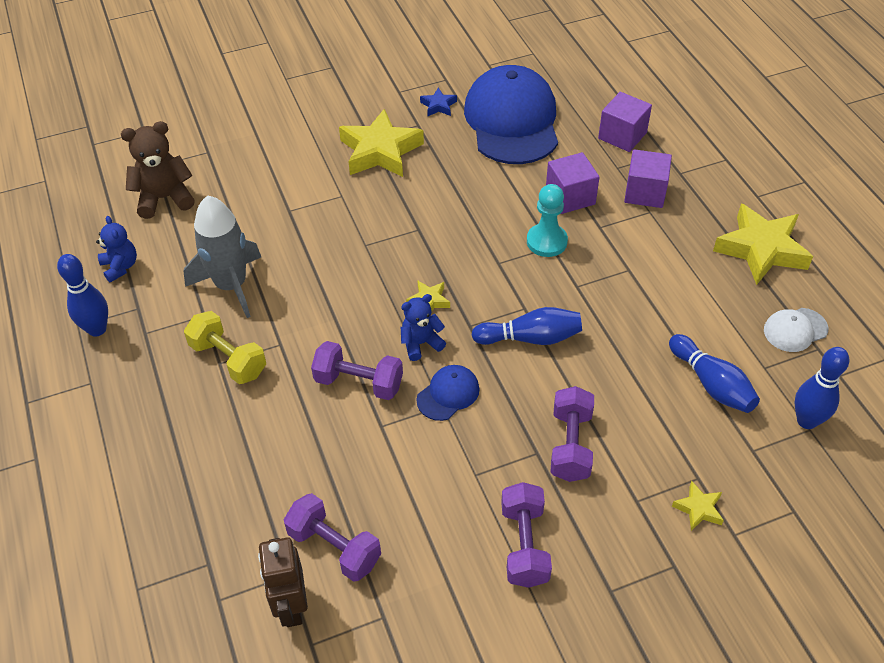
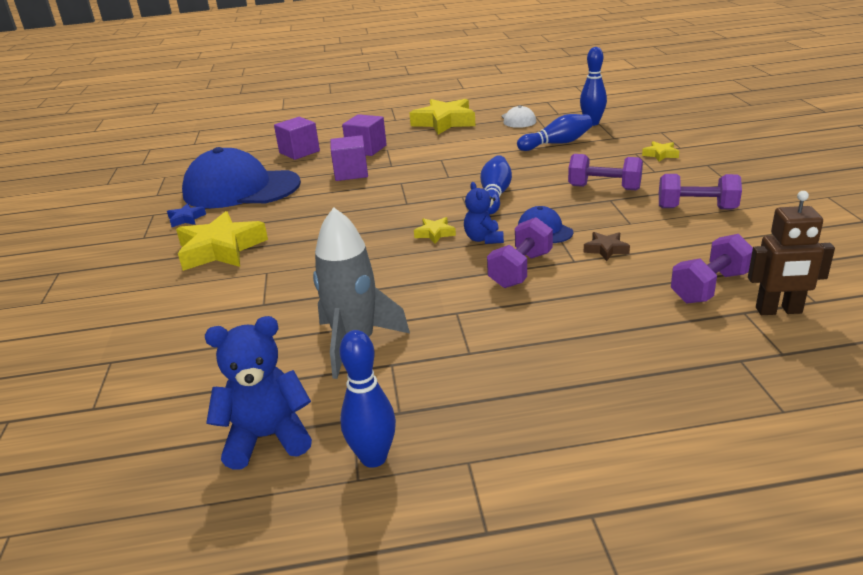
camera: 75 degrees left, 20 degrees down
(120, 267) = (267, 437): blue teddy bear -> blue teddy bear, size x1.57
(164, 198) = (165, 398): brown teddy bear -> none
(228, 359) = (466, 346): yellow dumbbell -> none
(408, 453) = (606, 249): none -> brown star
(546, 241) = (394, 184): turquoise pawn -> none

